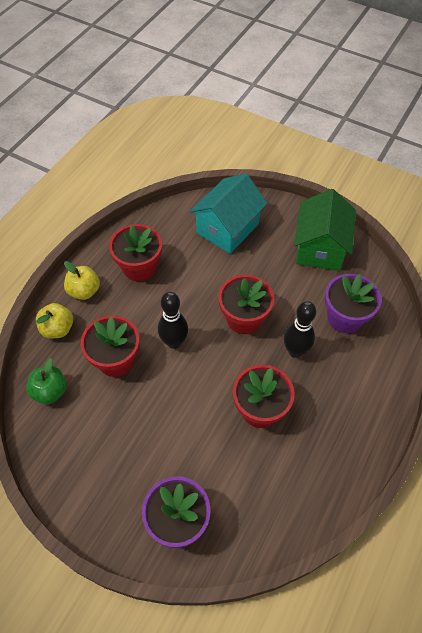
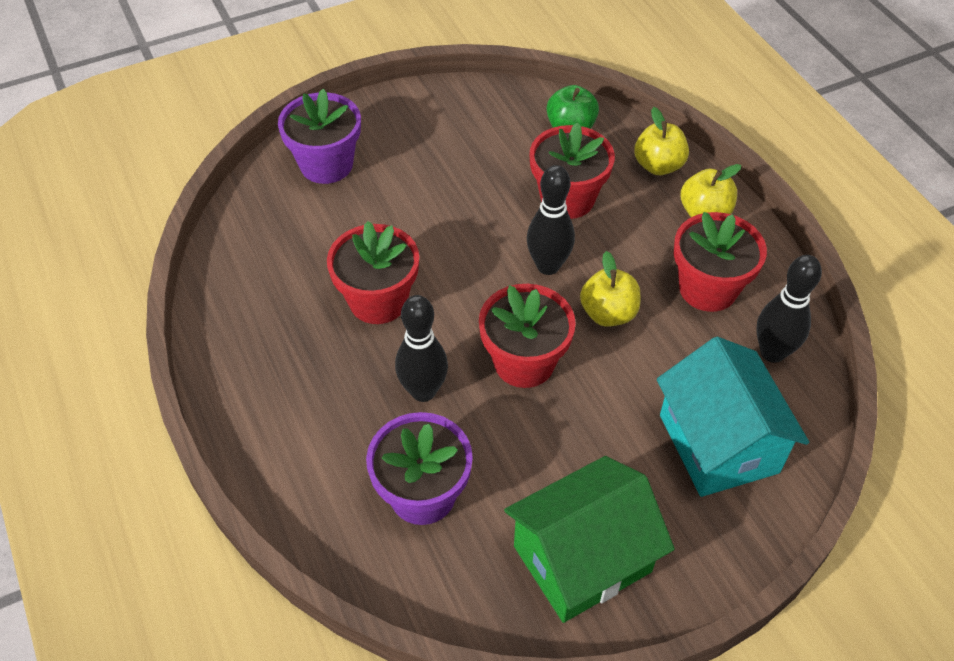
camera: 125 degrees right, 5 degrees down
(162, 229) = (772, 352): none -> black bowling pin
(186, 300) = (608, 313): none -> yellow apple
(320, 248) = (582, 559): green house -> green house turned 75 degrees counterclockwise

